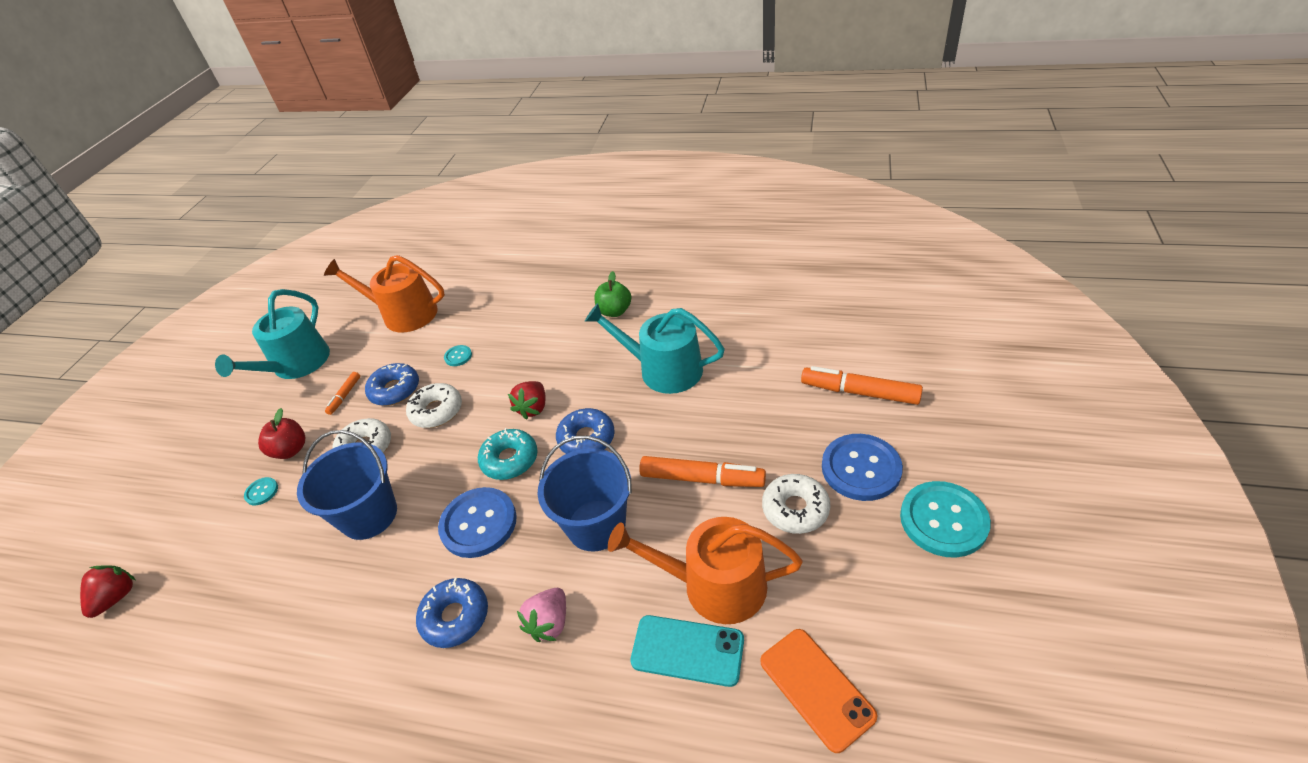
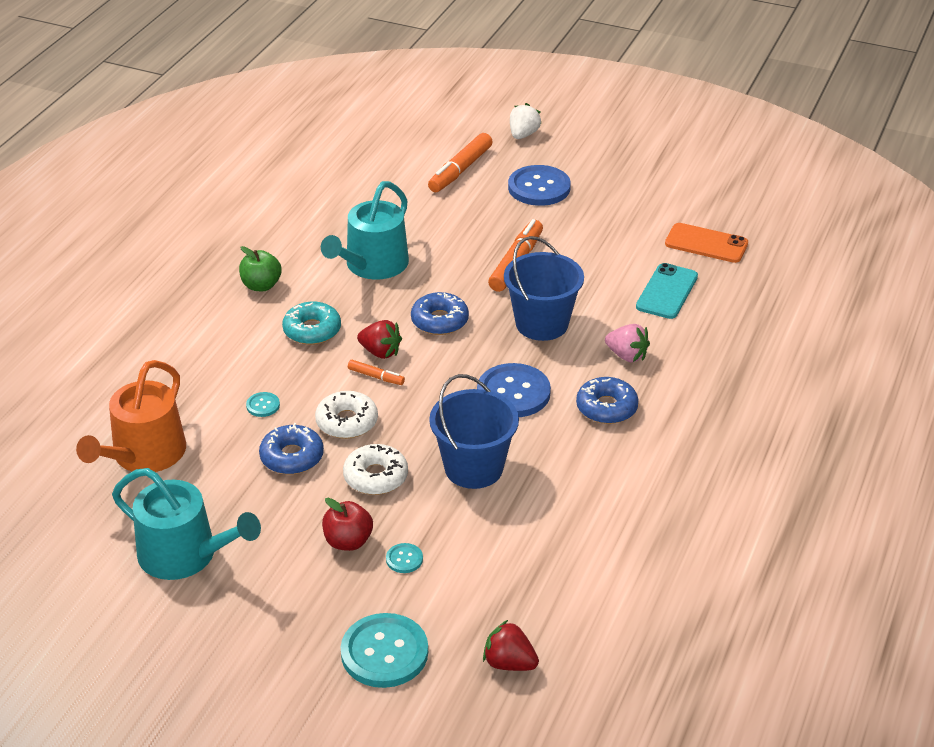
camera: 85 degrees left, 5 degrees down
(344, 396) = (277, 501): orange marker -> orange marker (376, 377)
(510, 460) = (443, 371): turquoise donut -> turquoise donut (312, 330)
(714, 585) = (618, 272): orange watering can -> none
(795, 509) = (564, 224): white donut -> none
(816, 688) = (706, 244): orange phone -> orange phone turned 45 degrees clockwise
(943, 520) = (598, 166): turquoise button -> turquoise button (384, 652)
(968, 429) = (523, 135): none -> white strawberry

